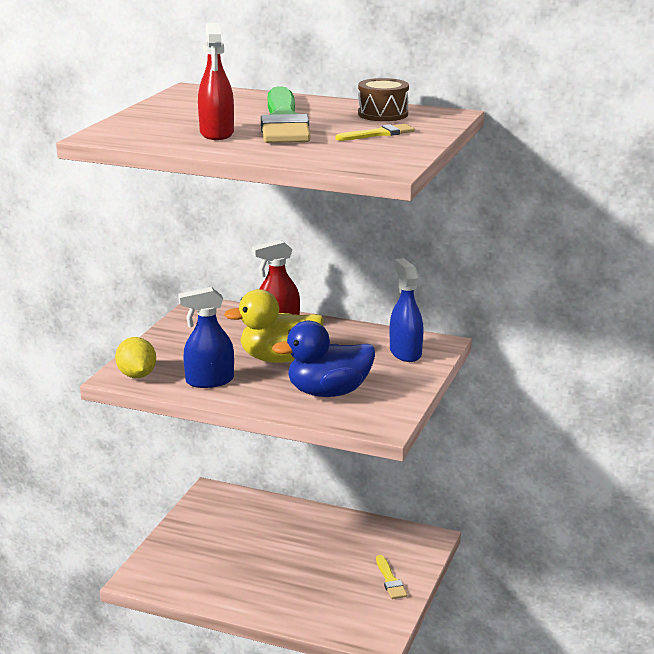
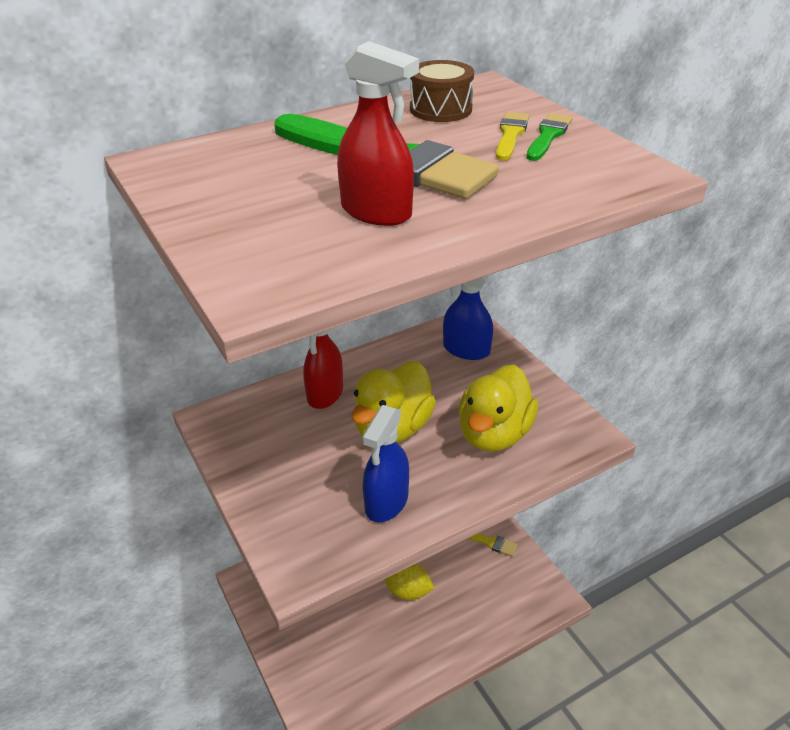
camera: 50 degrees left, 15 degrees up
(137, 375) = (311, 553): yellow lemon -> yellow lemon (408, 591)
(328, 392) = (494, 434): blue duck -> yellow duck
(396, 141) = (548, 136): none -> green brush

